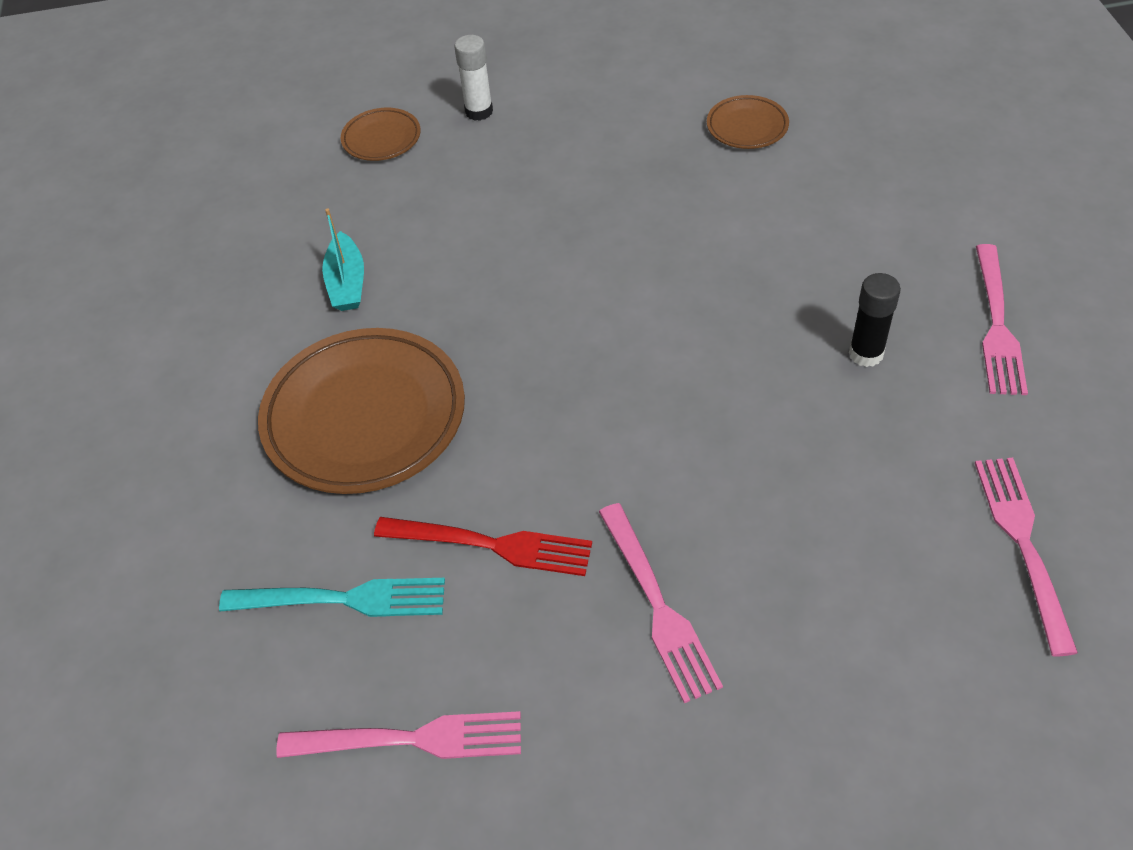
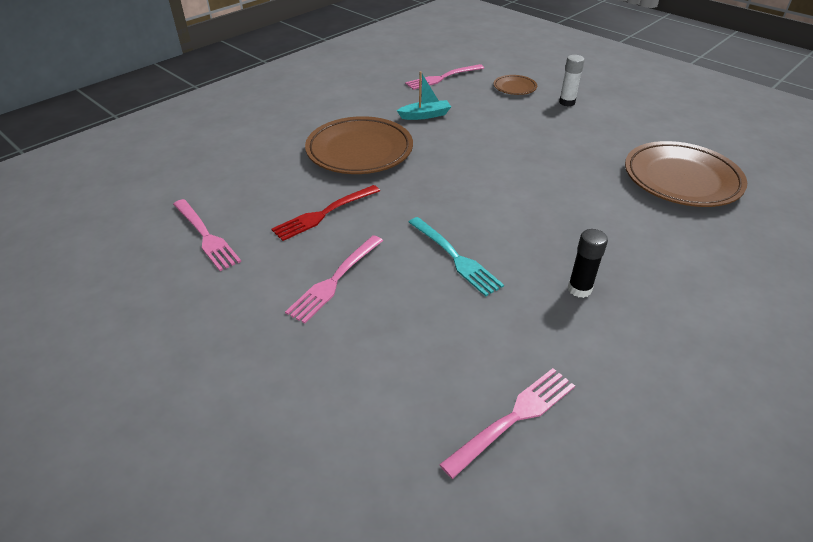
camera: 50 degrees right, 10 degrees down
(342, 599) = (262, 187): turquoise fork -> turquoise fork (455, 257)
(347, 283) = (425, 115): turquoise boat -> turquoise boat turned 150 degrees counterclockwise
(491, 545) = (324, 213): red fork -> red fork turned 75 degrees clockwise
(747, 126) = (681, 179): brown plate -> brown plate, size x2.09
(997, 324) = (674, 338): pink fork -> pink fork (443, 78)

